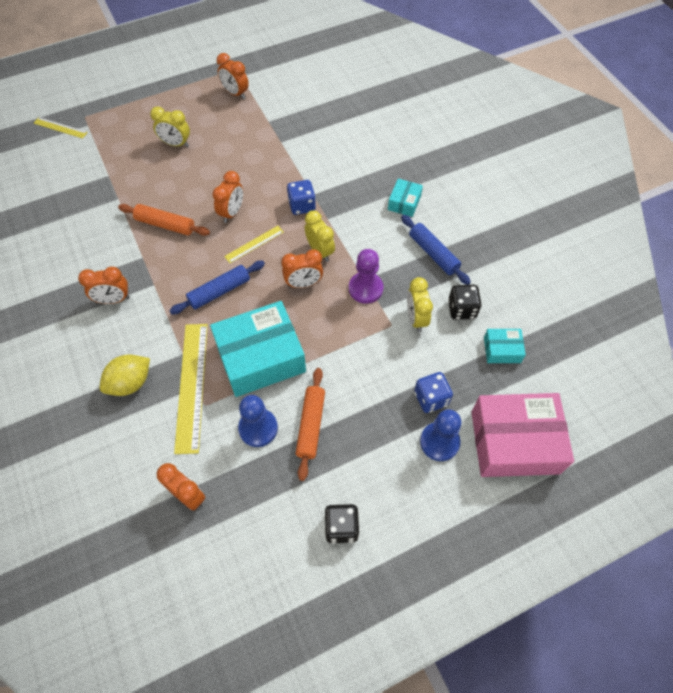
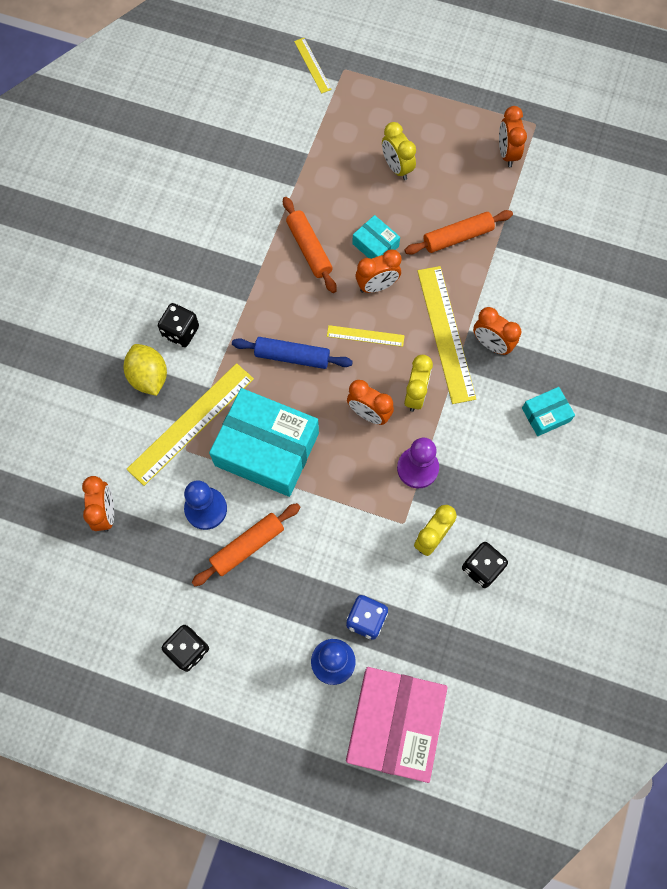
camera: 45 degrees right, 10 degrees up
(113, 300) = (202, 287): orange clock -> orange clock (491, 344)
(125, 337) = (181, 332): none -> black dice
(130, 383) = (149, 377): yellow lemon -> yellow lemon turned 60 degrees clockwise
(253, 153) = (457, 237): none -> orange rolling pin
(302, 206) = (446, 333): blue dice -> yellow ruler
(433, 254) = (516, 491): blue rolling pin -> none
(502, 350) = (475, 638): turquoise box -> turquoise box (375, 245)
(514, 442) = (394, 724): pink box -> pink box turned 60 degrees clockwise

